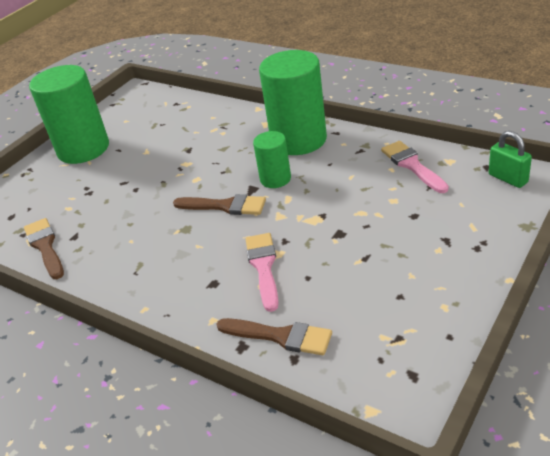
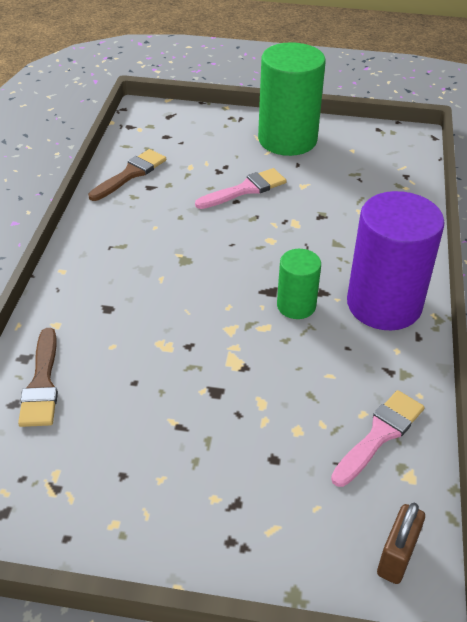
camera: 60 degrees right, 5 degrees up
(225, 206) = (231, 278): brown brush -> none
(263, 267) = (141, 340): pink brush -> pink brush (245, 189)
(299, 140) = (384, 304): green cylinder -> purple cylinder
(508, 178) = (396, 557): green padlock -> brown padlock

